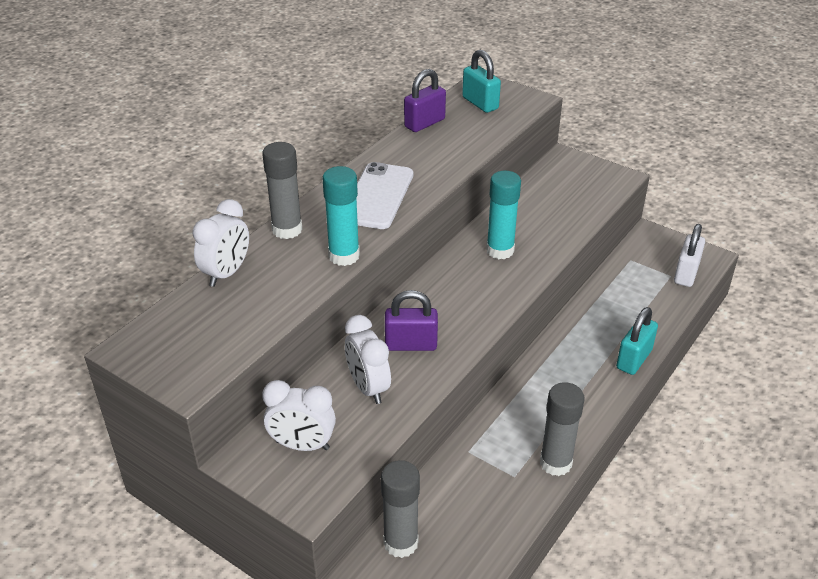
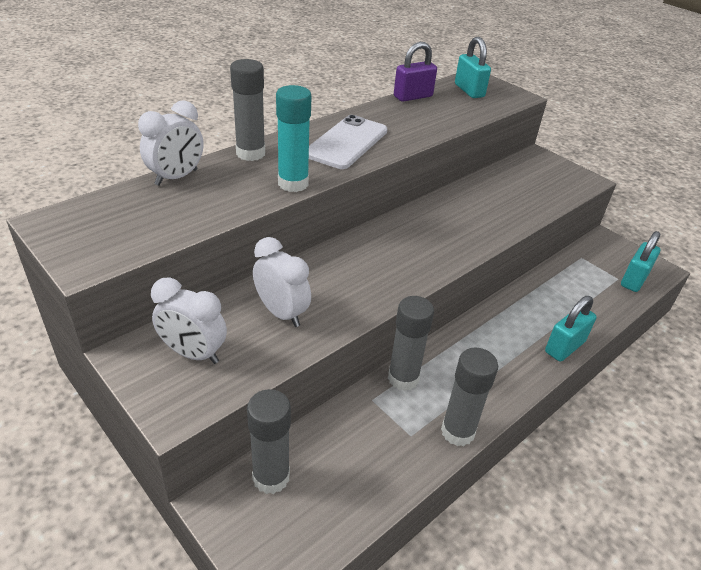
camera: 10 degrees right, 0 degrees up
(368, 388) = (282, 313): white clock -> white clock turned 150 degrees clockwise
(411, 344) = (339, 282): purple padlock -> none
(491, 424) = (403, 378): none -> grey glue stick
(500, 250) = (454, 218): turquoise glue stick -> none
(686, 274) = (634, 280): white padlock -> turquoise padlock

